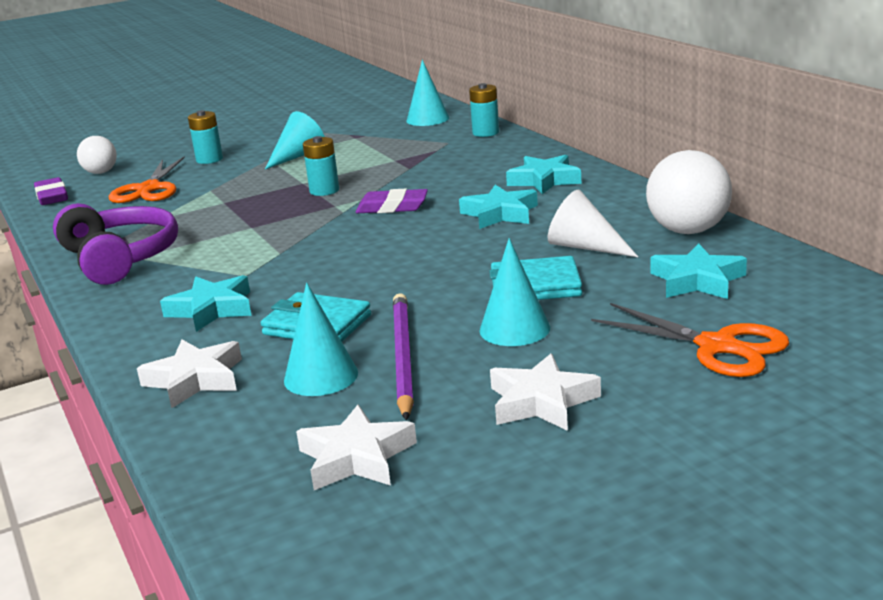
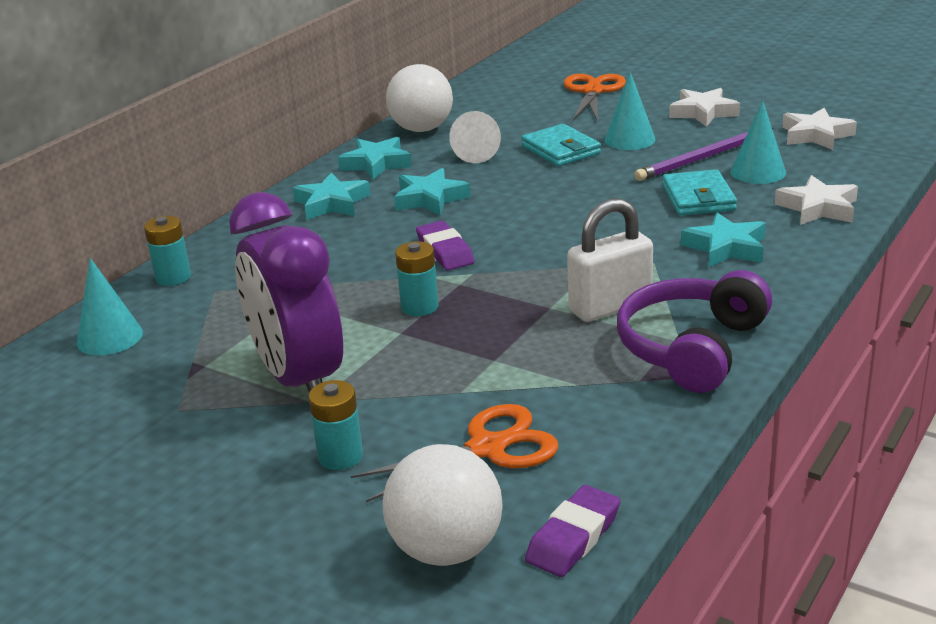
camera: 120 degrees left, 5 degrees up
(101, 172) = (446, 550): white ball -> white ball, size x1.66
(215, 245) = (610, 307): none -> white padlock
(298, 156) = (299, 379): turquoise cone -> purple clock
(697, 280) = (508, 111): turquoise star -> turquoise star (376, 164)

